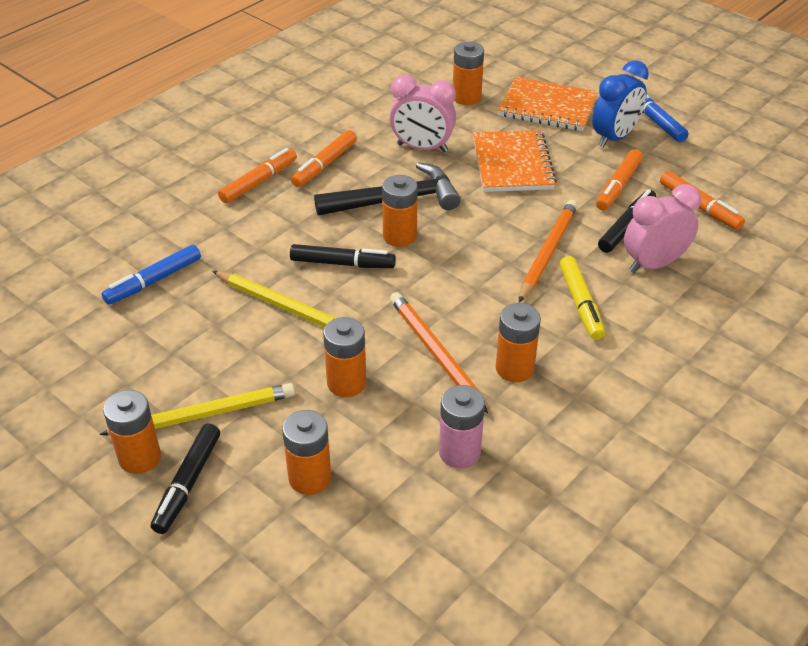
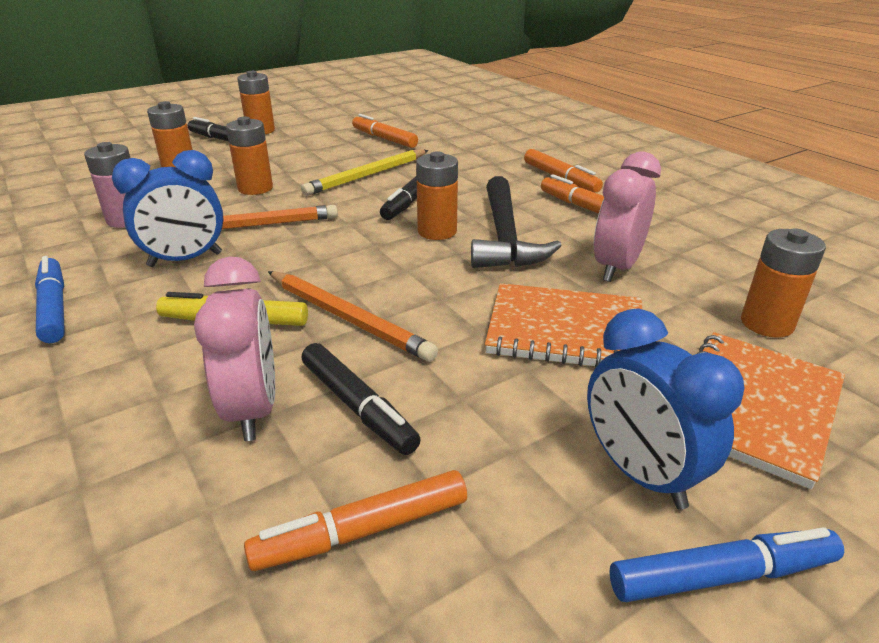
camera: 105 degrees right, 10 degrees down
(154, 281) = (434, 139): blue marker -> blue marker (54, 307)
(204, 414) = (277, 146): yellow pencil -> none
(514, 368) = (185, 260): orange battery -> blue clock
(618, 186) = (473, 430): orange marker -> orange marker (384, 139)

